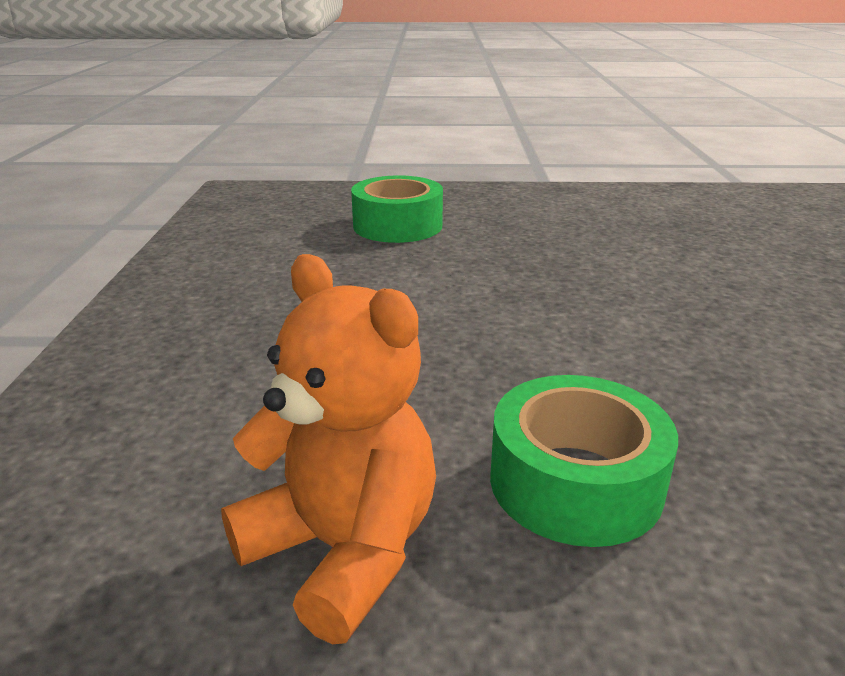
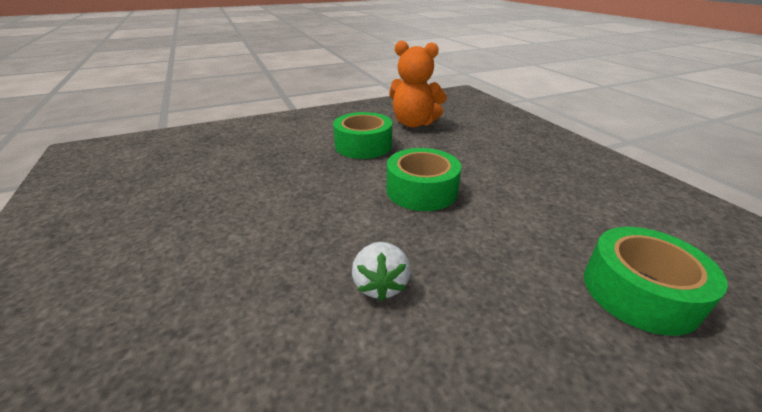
camera: 155 degrees right, 5 degrees up
(512, 337) = (421, 190): none -> green tape
(627, 268) = (380, 285): none -> white strawberry

